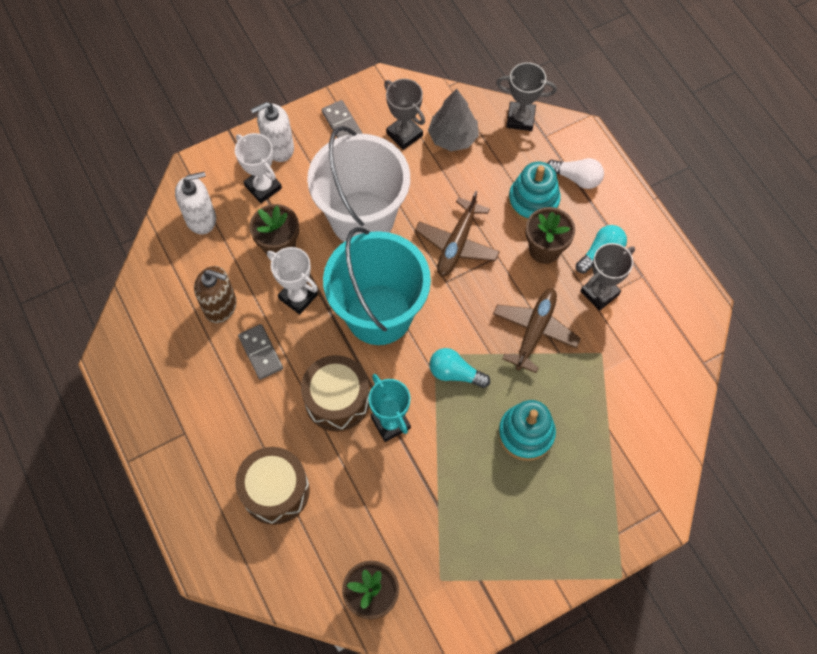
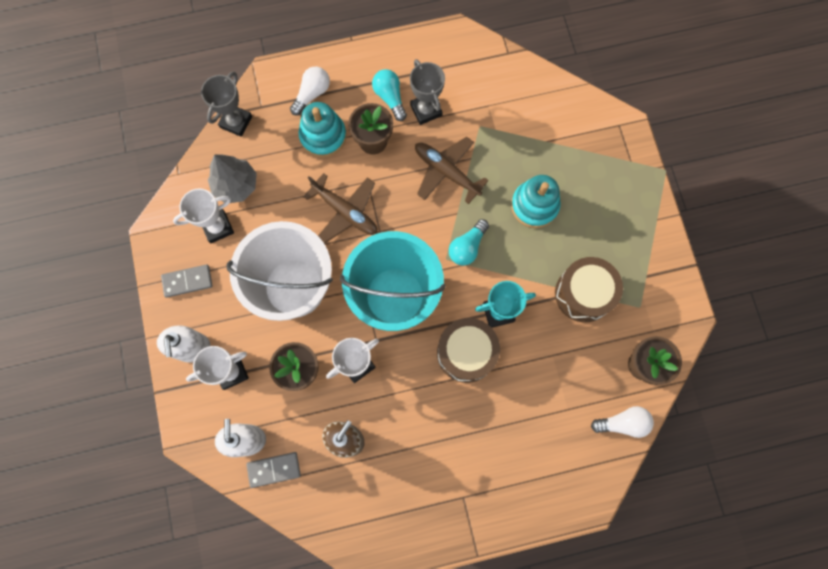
camera: 75 degrees left, 10 degrees up
(261, 352) = (403, 411): grey domino -> grey domino (274, 469)
(275, 491) = (536, 425): brown drum -> brown drum (583, 294)
(299, 586) = (623, 423): none -> white light bulb
(404, 134) = (217, 227): grey trophy -> white trophy

